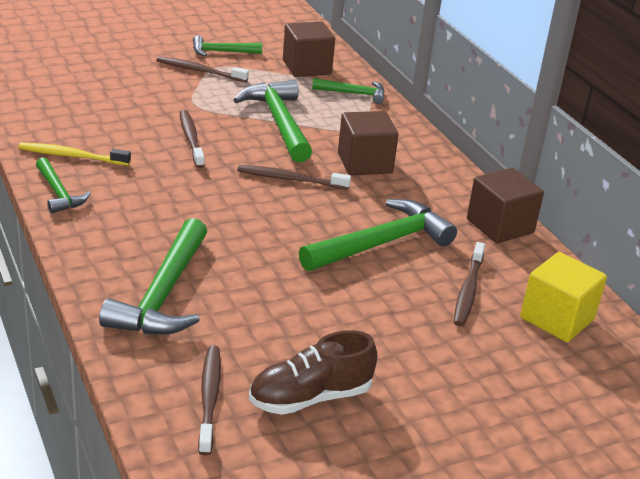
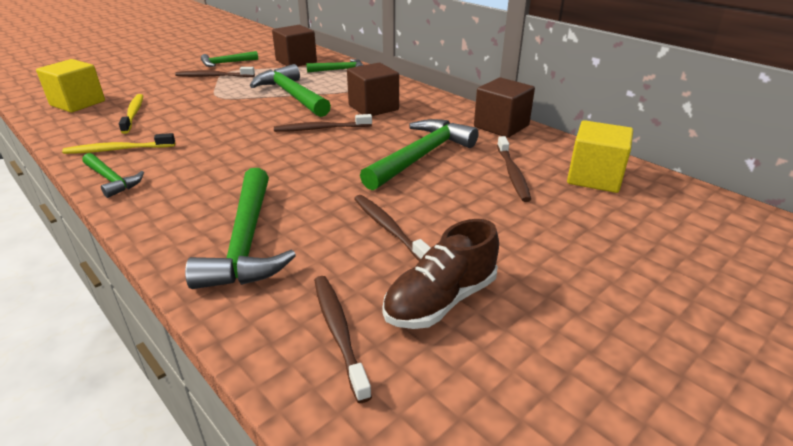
camera: 15 degrees left, 0 degrees up
(43, 80) = (78, 103): none -> yellow cube
(97, 109) = (133, 114): none -> yellow toothbrush
(191, 139) = (224, 118): brown toothbrush -> brown toothbrush (389, 229)

